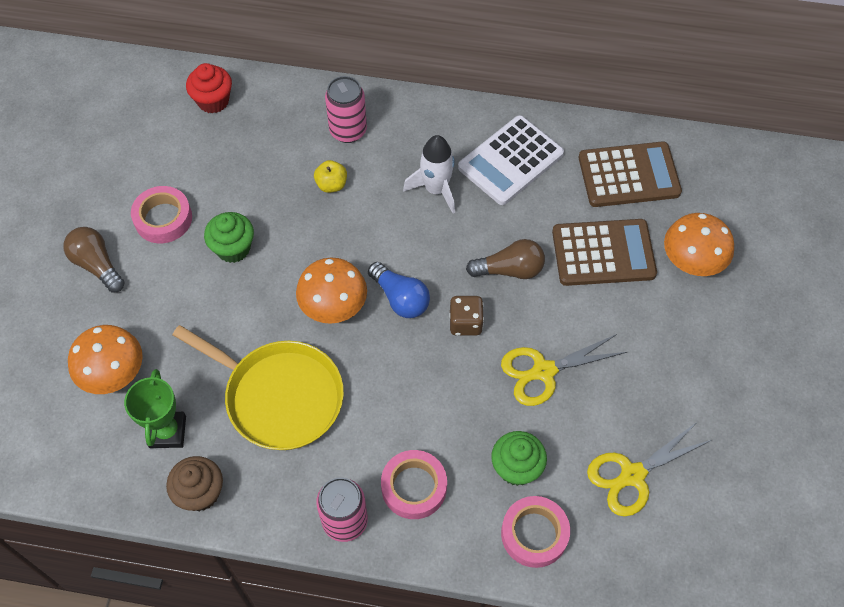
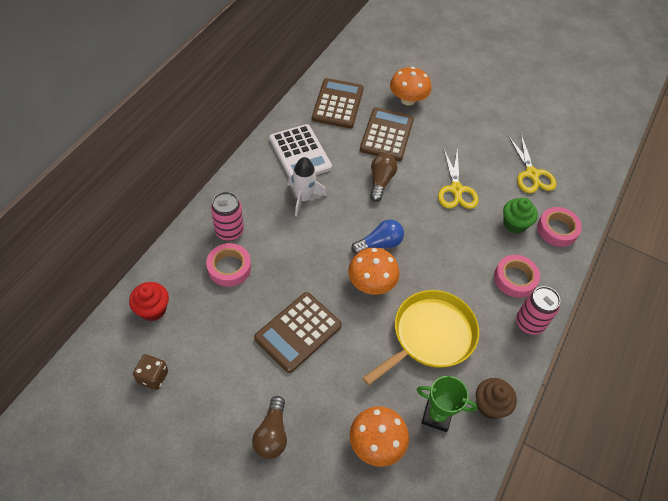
camera: 75 degrees left, 5 degrees down
(97, 265) = (272, 434): brown light bulb -> brown light bulb turned 60 degrees counterclockwise
(163, 219) = (249, 374): pink tape -> pink tape (229, 268)
(233, 248) = (298, 332): green cupcake -> brown calculator
(331, 185) = (271, 255): yellow apple -> none
(465, 323) = (410, 216): brown dice -> brown dice (153, 377)

